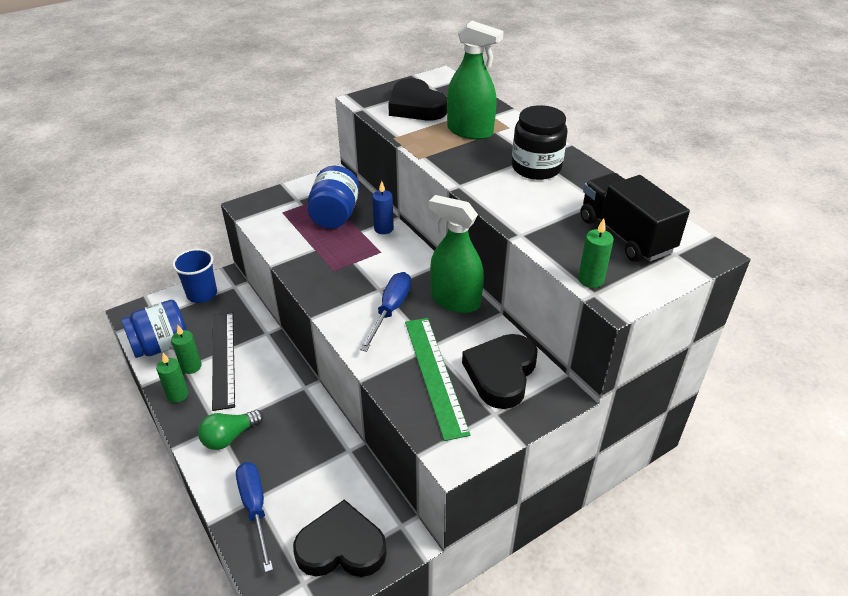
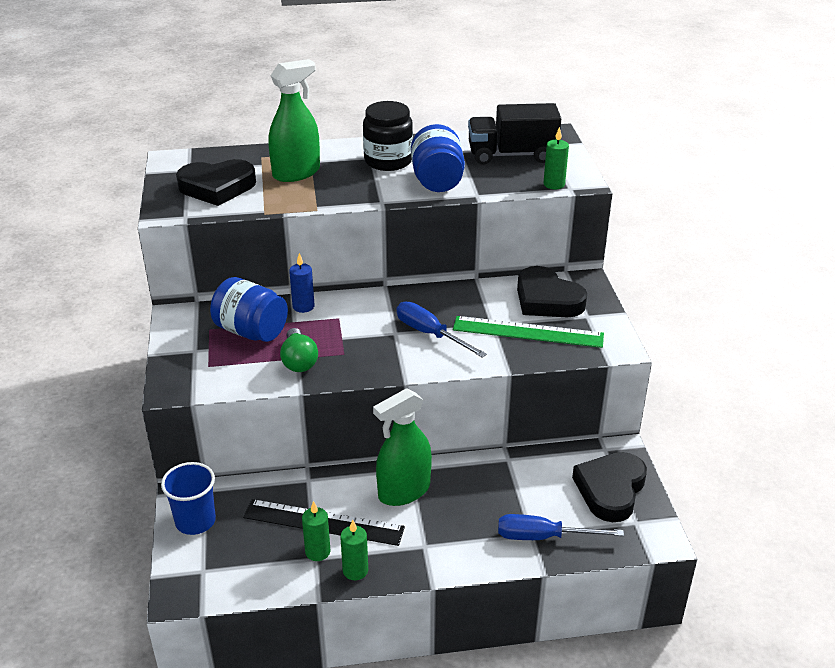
camera: 65 degrees left, 5 degrees down
(162, 345) = (262, 573): blue jar -> blue jar (437, 181)
(229, 437) = (443, 539): green light bulb -> green light bulb (299, 361)
(455, 300) = (443, 296): green spray bottle -> green spray bottle (404, 491)

